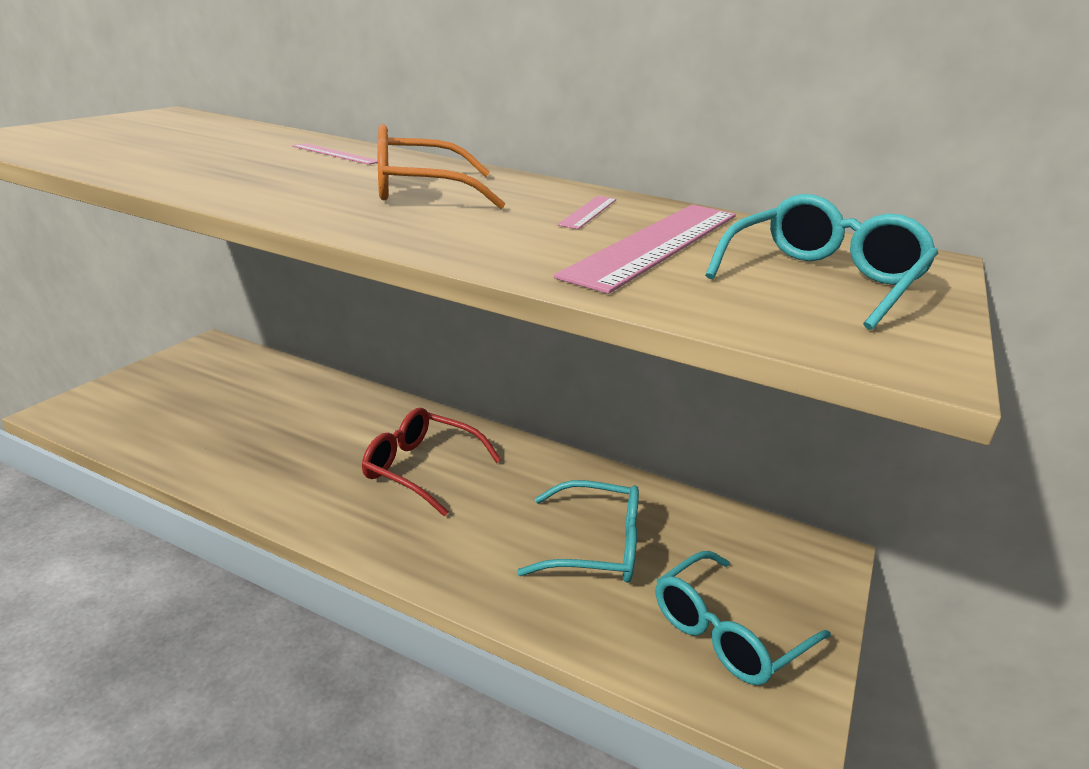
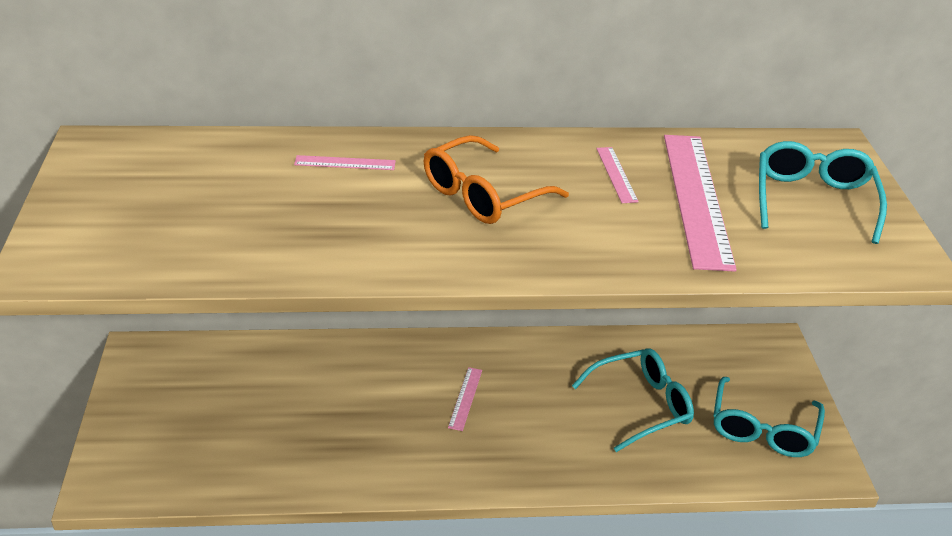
camera: 30 degrees left, 10 degrees up
(420, 469) = (465, 398): red glasses -> pink ruler

